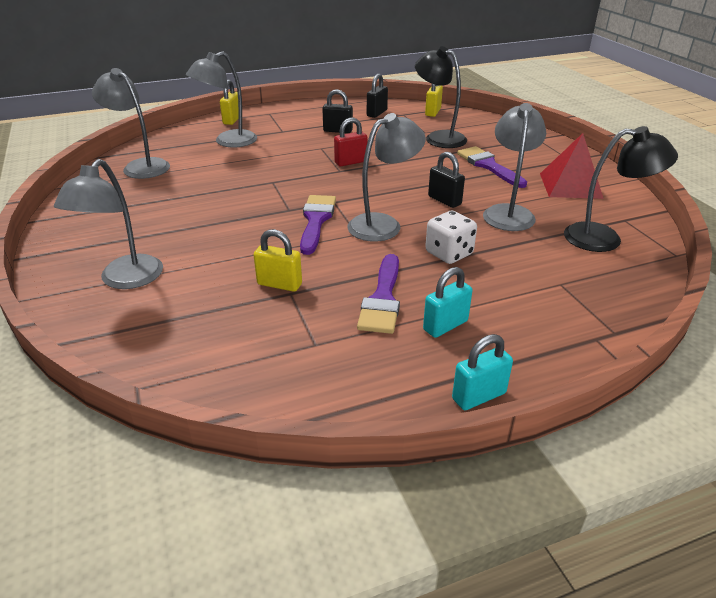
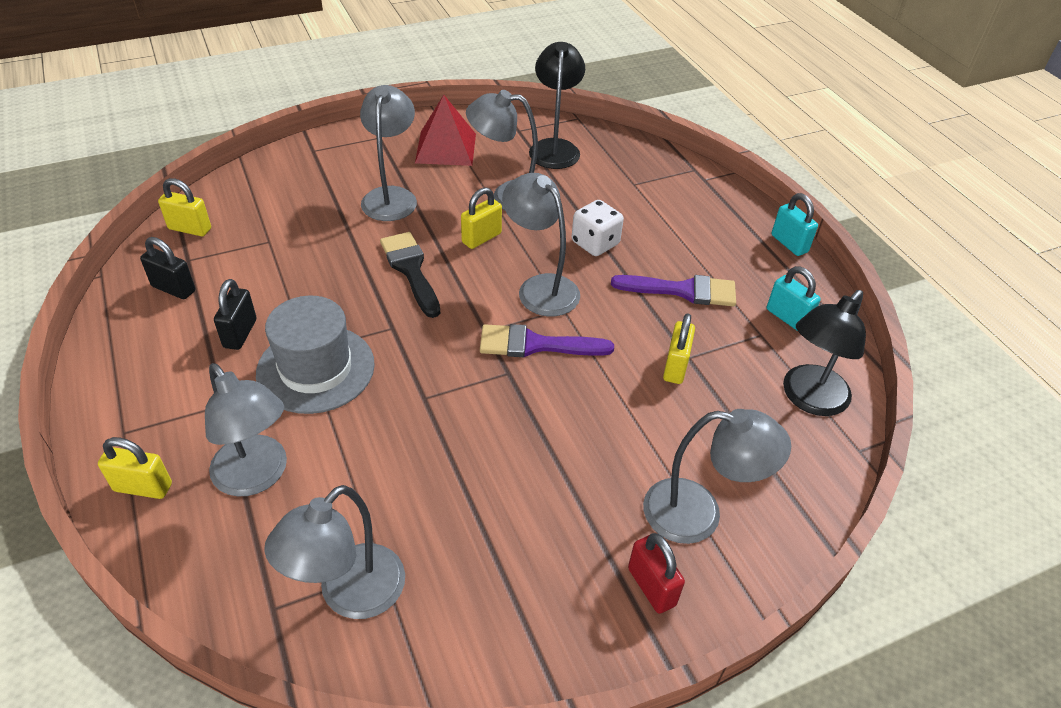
camera: 95 degrees left, 10 degrees up
(305, 151) = (315, 369): none -> grey hat
(350, 162) = (365, 317): red padlock -> red padlock (651, 587)
(400, 175) = (411, 270): none -> black brush
(439, 137) = (293, 230): black lamp -> black lamp (808, 399)
(444, 200) = (481, 238): black padlock -> yellow padlock
(445, 325) = (711, 254): turquoise padlock -> turquoise padlock (787, 317)
(489, 166) = (391, 196): purple brush -> grey lamp

